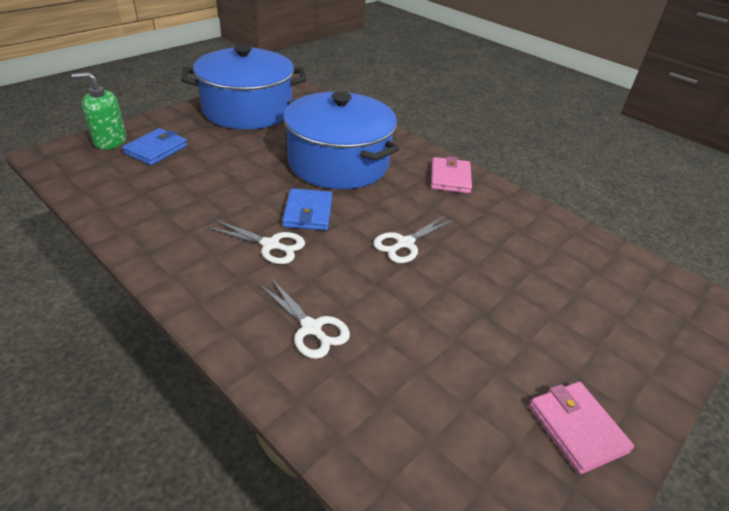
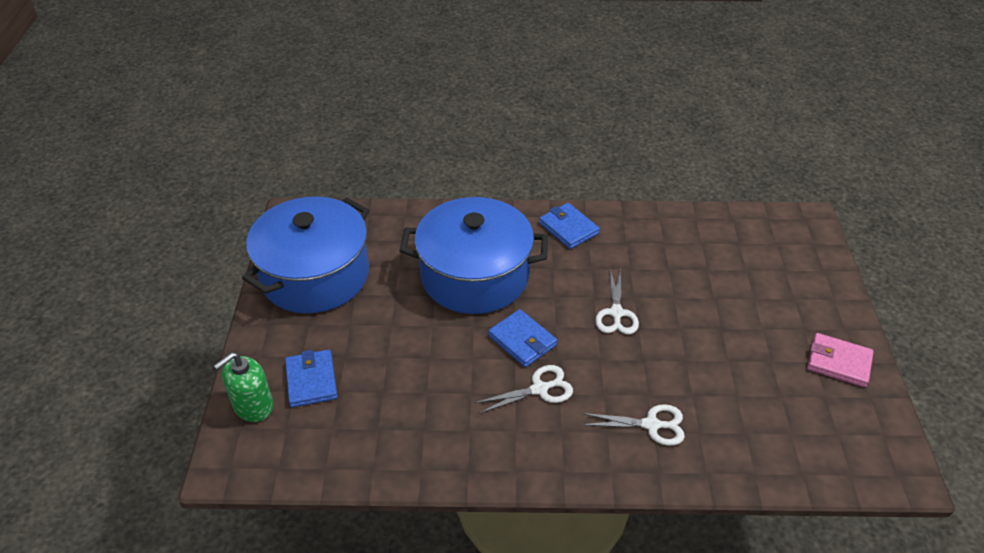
camera: 40 degrees left, 5 degrees up
(450, 178) = (568, 228): pink wallet -> blue wallet

